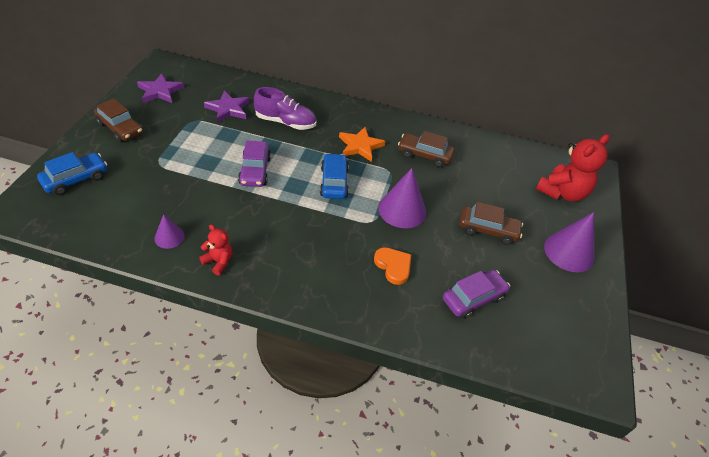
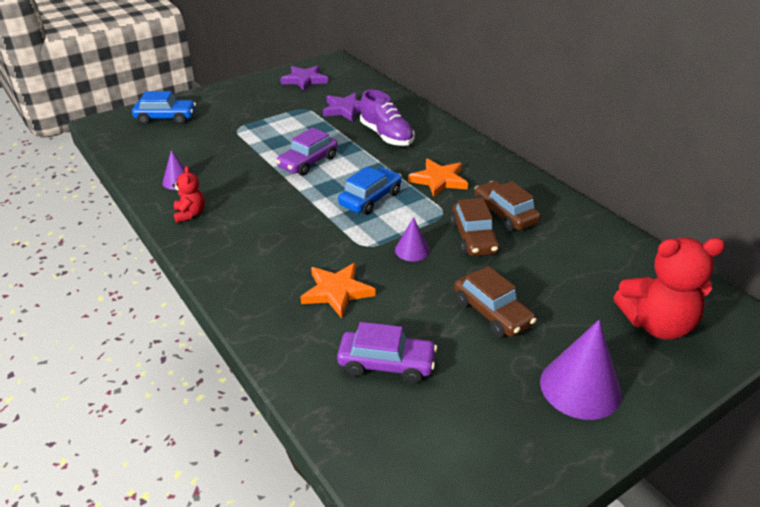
camera: 45 degrees right, 10 degrees down
(120, 128) = (240, 96): brown car -> brown car (474, 238)
(393, 266) = (337, 292): orange heart -> orange star
(402, 210) = (412, 250): purple cone -> purple cone, size x0.55

